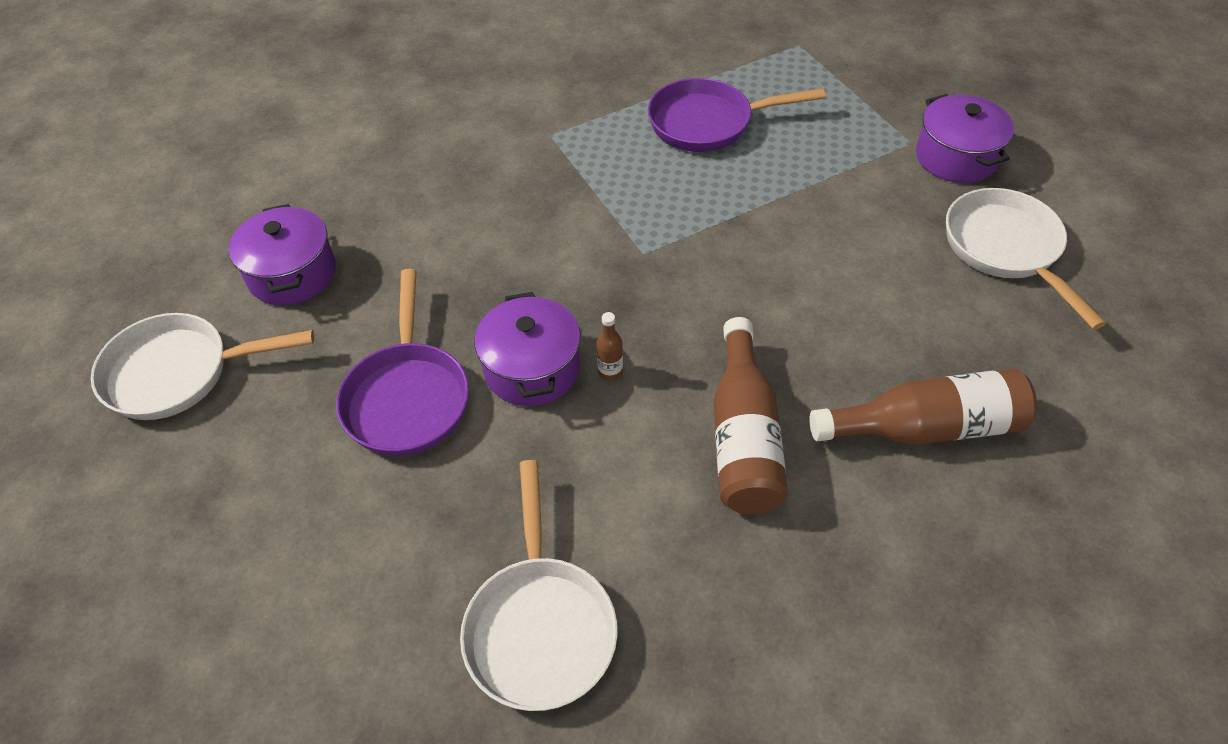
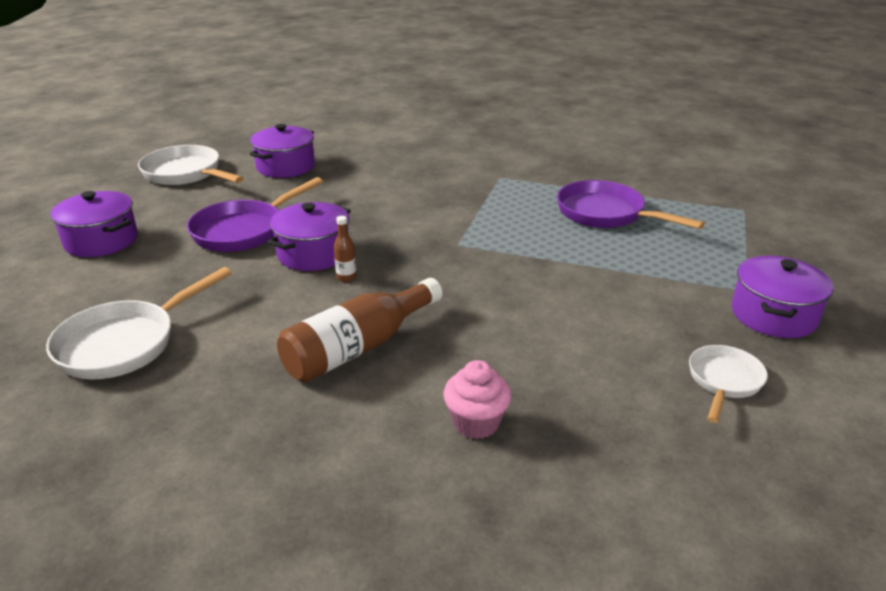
camera: 45 degrees right, 20 degrees down
(261, 545) = (101, 241): none -> purple pot
(926, 427) = (476, 423): brown bottle -> pink cupcake
(1006, 249) = (724, 381): white pan -> white pan, size x0.61

